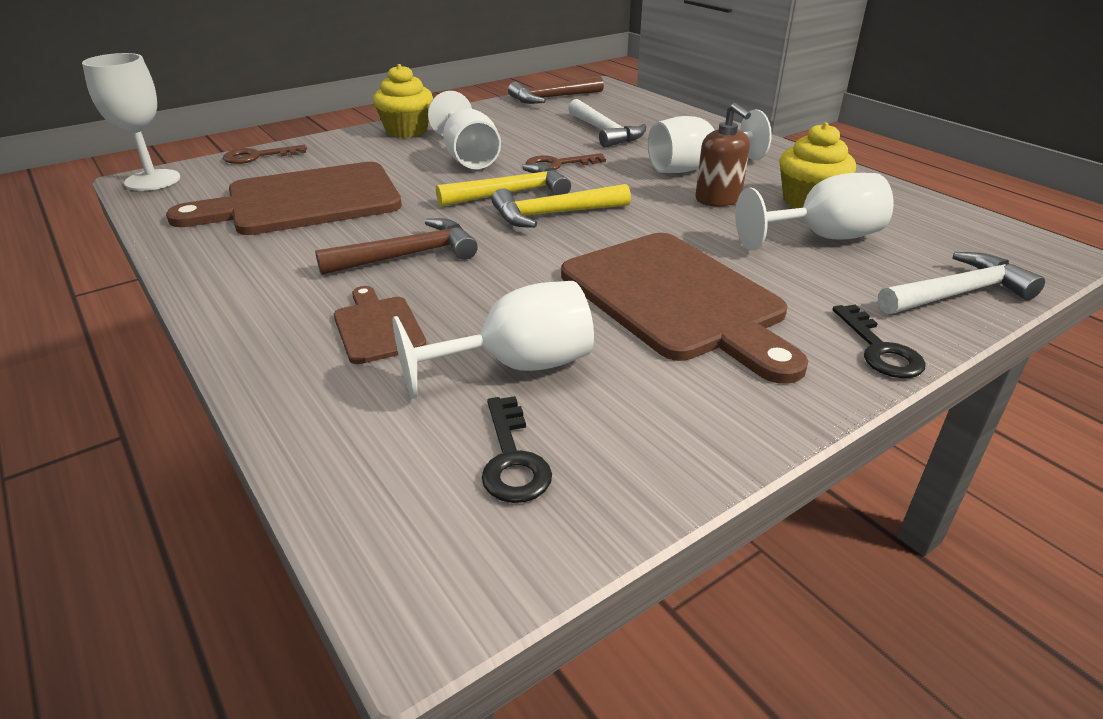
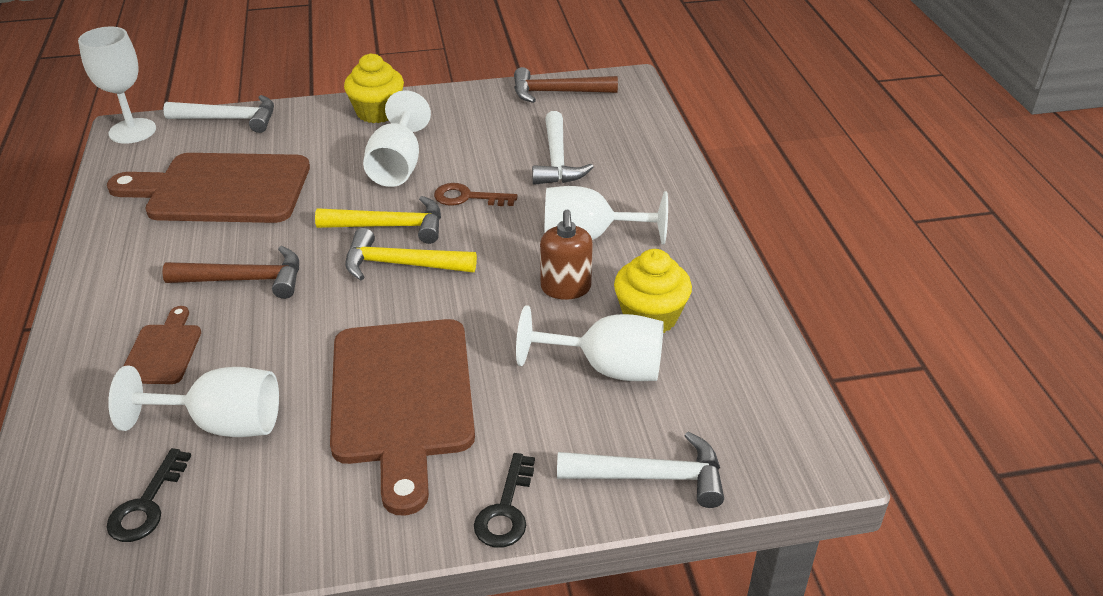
camera: 25 degrees right, 5 degrees up
(258, 156) = (229, 119): brown key -> white hammer

